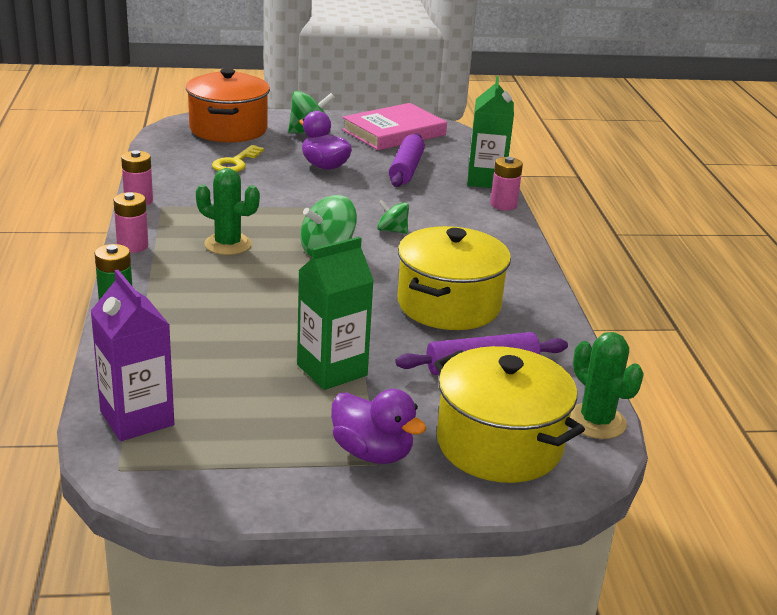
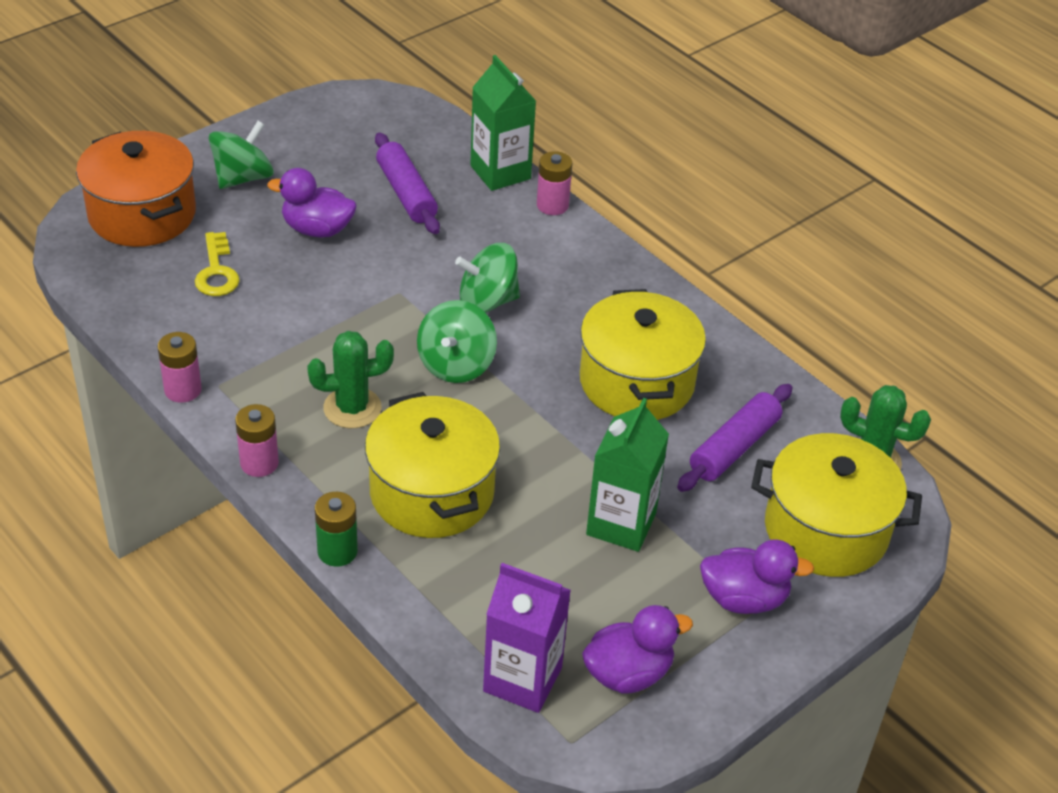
camera: 35 degrees left, 15 degrees up
(218, 452) = (628, 673): none -> purple duck
(219, 301) = (432, 492): none -> yellow pot
(392, 231) = (487, 301): green spinning top -> green spinning top, size x1.63
(394, 132) = (331, 132): pink book -> none

